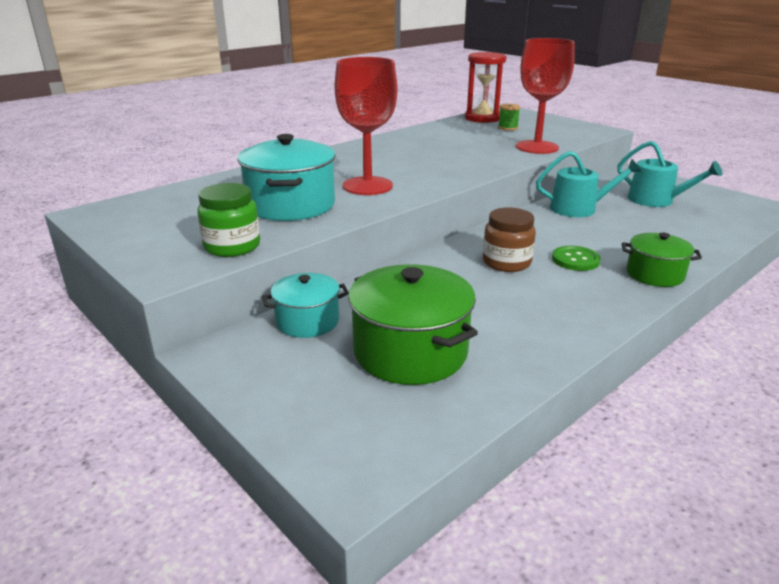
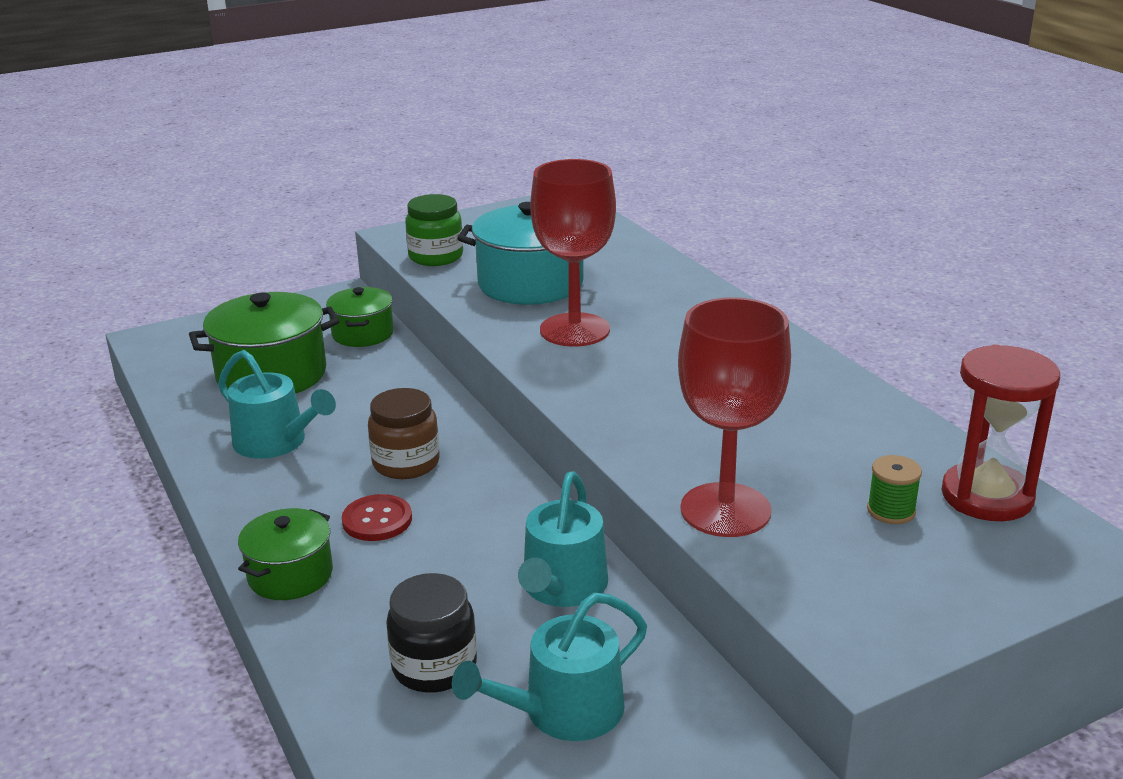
camera: 105 degrees right, 0 degrees up
(307, 321) = (362, 334): turquoise pot -> green pot
(521, 318) = (276, 442): none -> turquoise watering can
(575, 260) = (377, 520): green button -> red button
(668, 226) = (434, 667): none -> black jar

